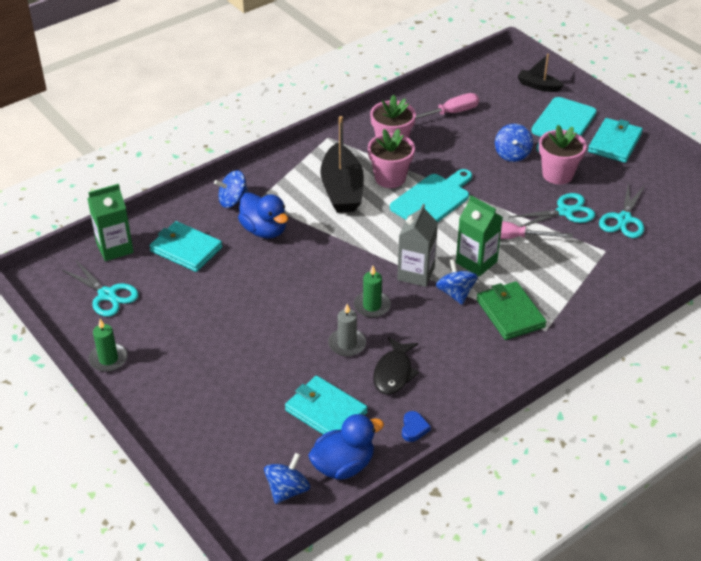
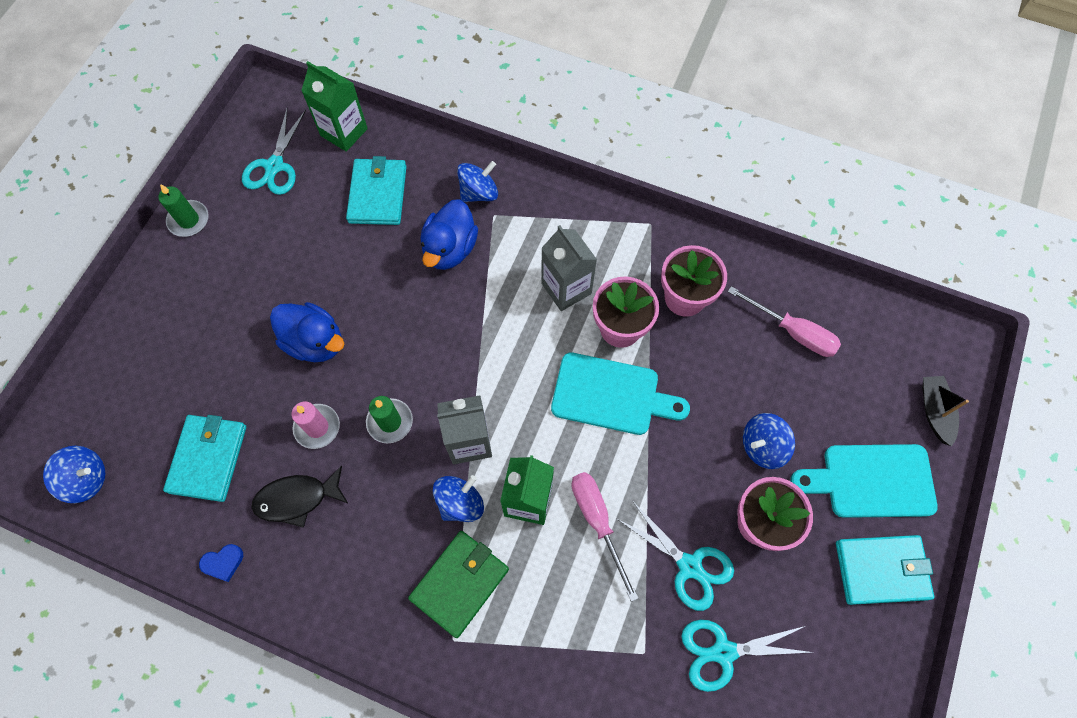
camera: 60 degrees right, 25 degrees up
(233, 201) = (479, 193): blue spinning top -> blue spinning top turned 105 degrees clockwise
(342, 190) = (566, 288): black boat -> grey carton
(343, 465) = (140, 516): blue duck -> blue duck (315, 342)
(347, 344) = (317, 427): grey candle -> pink candle

